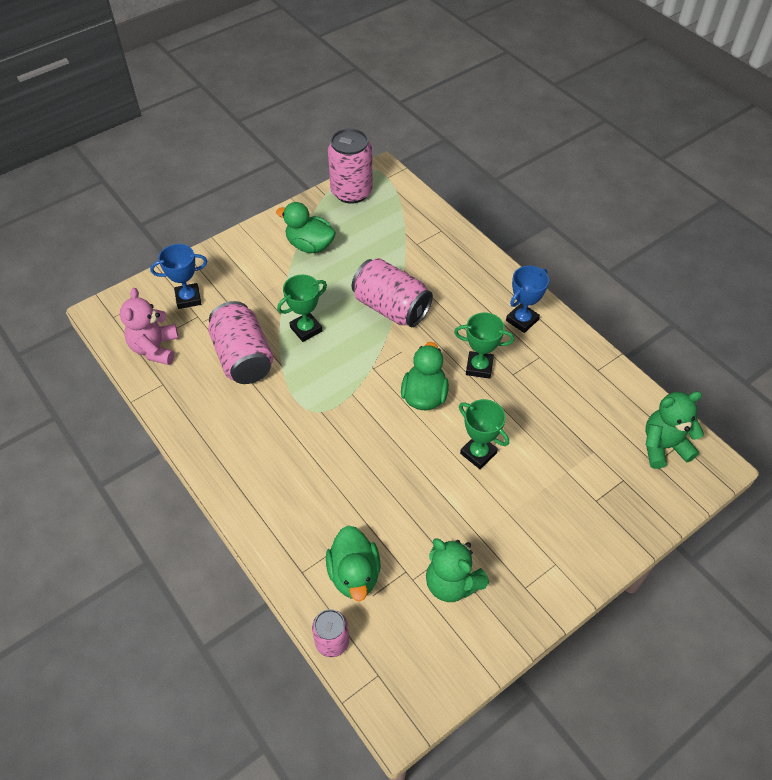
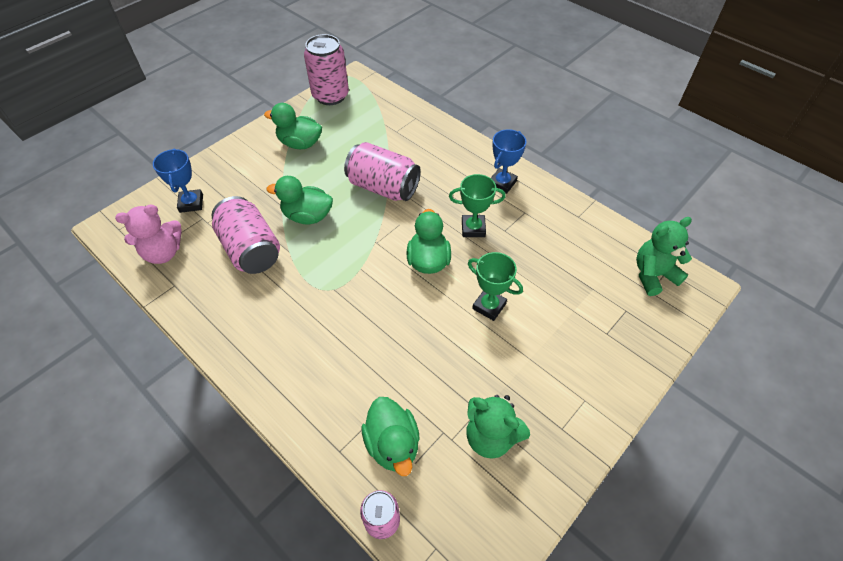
camera: 10 degrees left, 0 degrees up
(155, 348) = (163, 253): pink teddy bear -> pink teddy bear turned 105 degrees counterclockwise
(188, 298) = (191, 203): blue trophy -> blue trophy turned 75 degrees counterclockwise
(306, 329) = (307, 216): green trophy -> green duck

